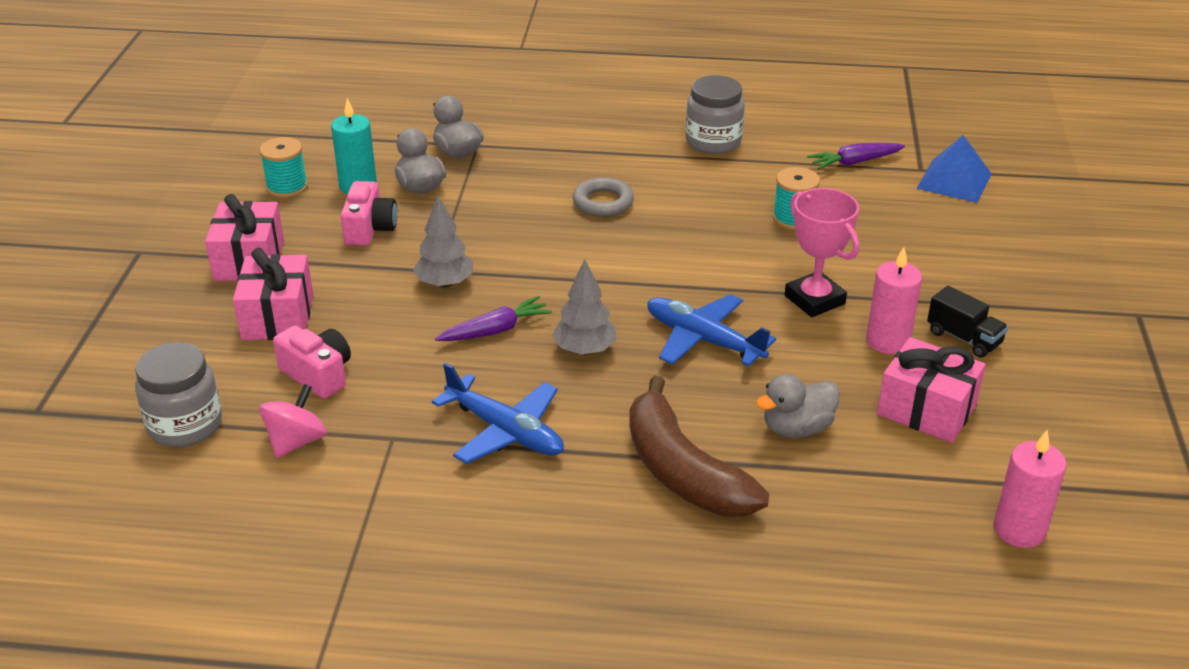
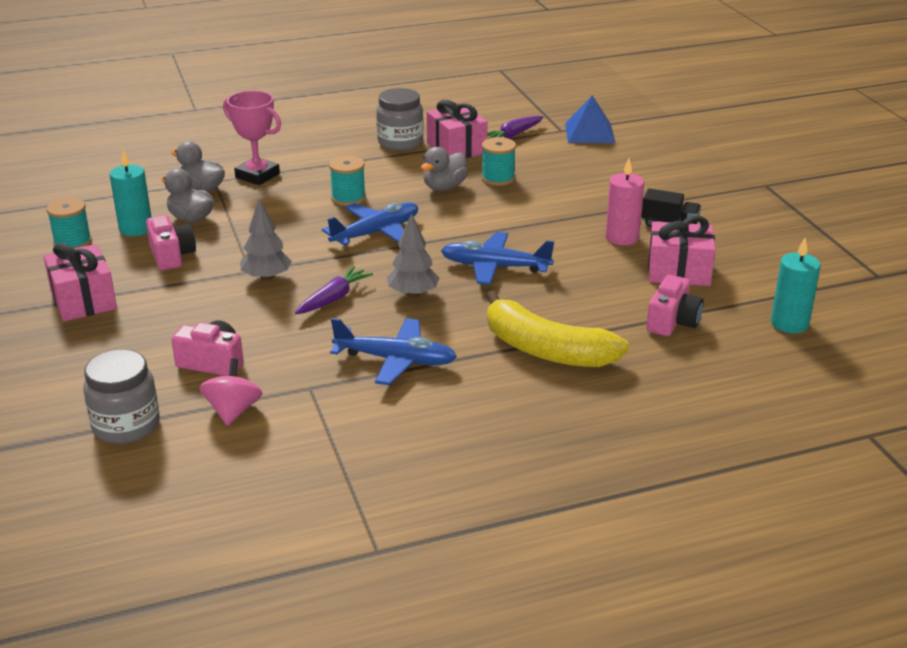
camera: 25 degrees left, 5 degrees down
(278, 317) = (143, 333): pink gift -> pink gift (456, 148)
(600, 257) = (375, 233): none -> blue plane
(603, 202) = (348, 198): grey ring -> turquoise spool
(682, 471) = (546, 350): brown banana -> yellow banana
(797, 428) = (603, 304): grey duck -> grey duck (444, 187)
(814, 300) = (553, 224): pink trophy -> pink trophy (257, 176)
(866, 480) = (672, 321): none -> pink camera
(1019, 530) = (789, 323): pink candle -> turquoise candle

